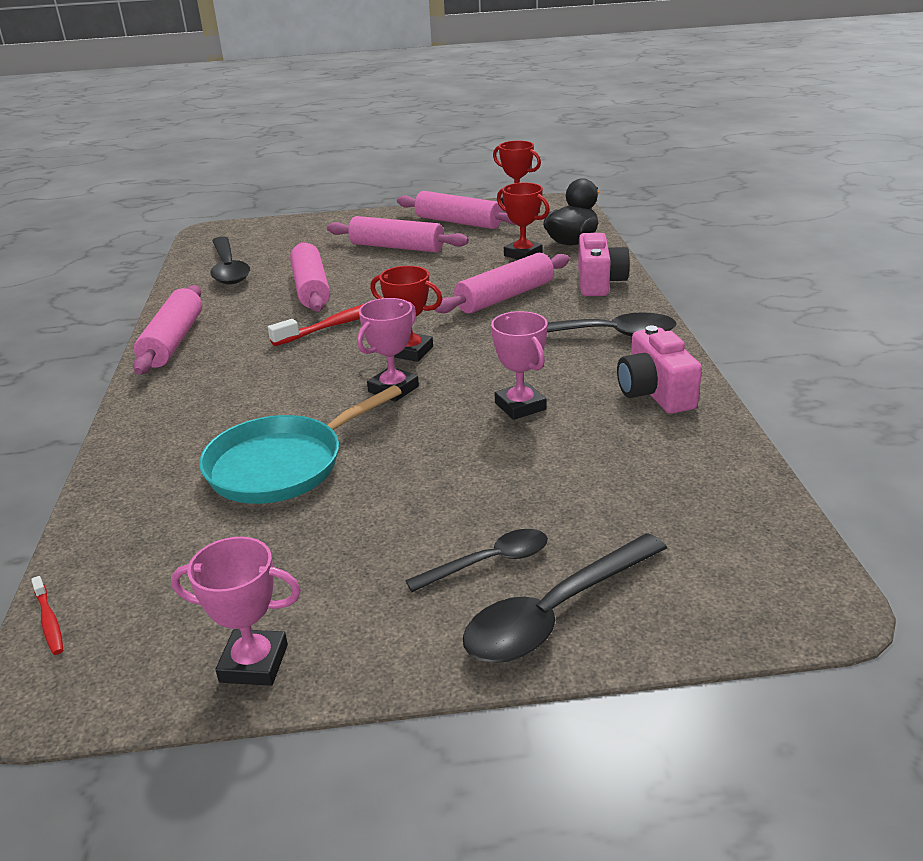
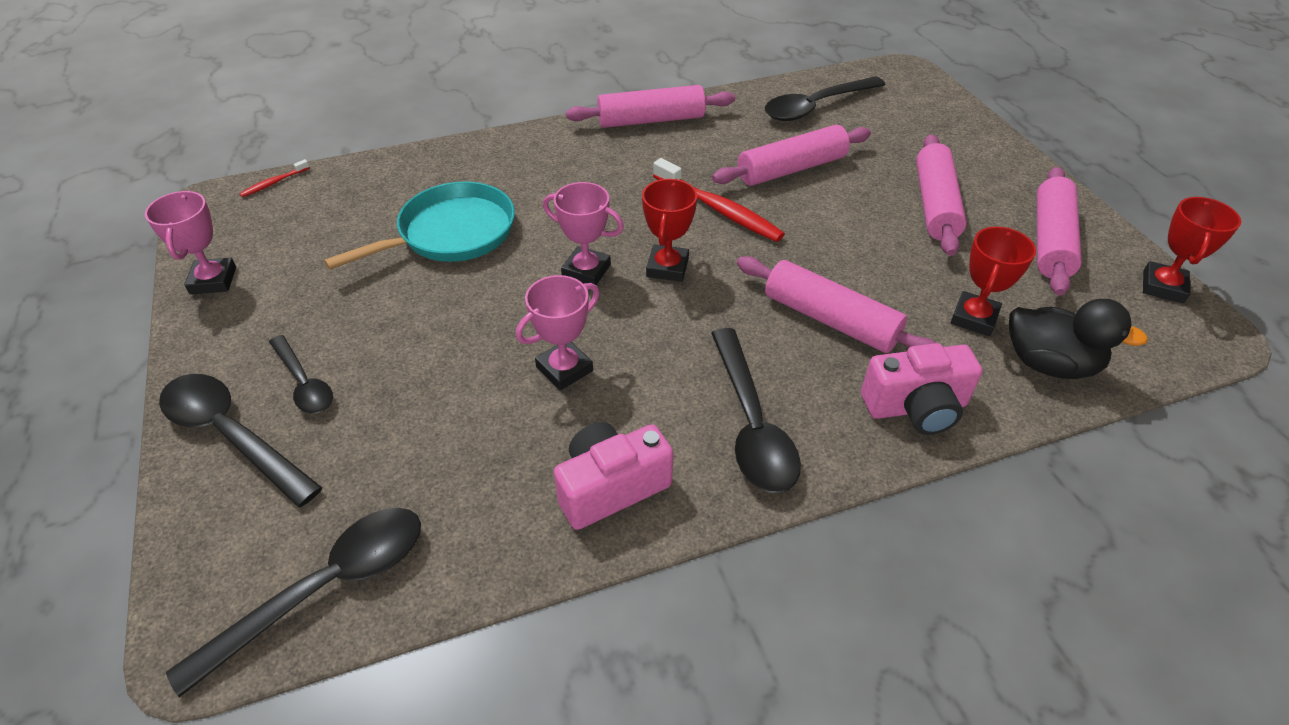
camera: 75 degrees right, 15 degrees up
(282, 465) = (451, 233): turquoise pan -> turquoise pan turned 105 degrees clockwise
(754, 532) = (326, 588): none -> black spoon

